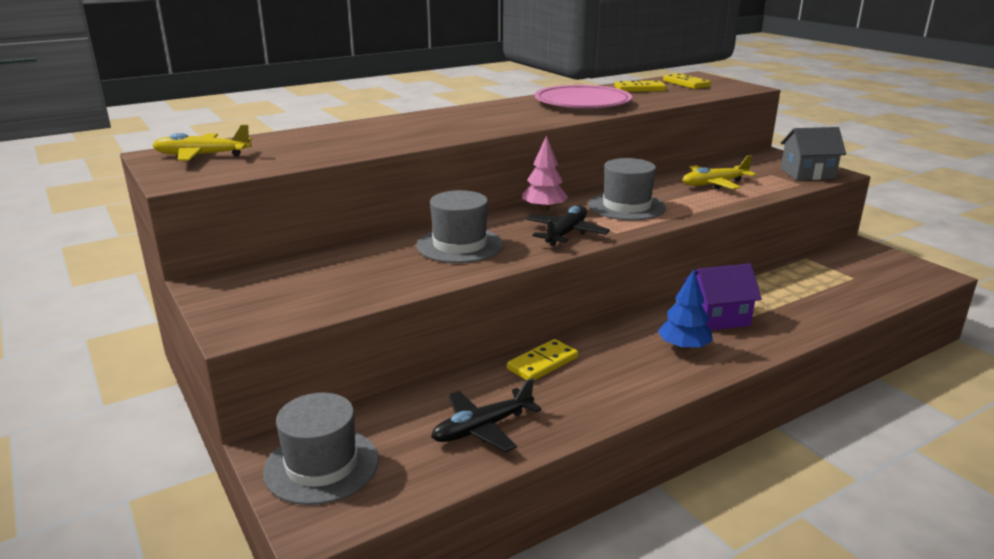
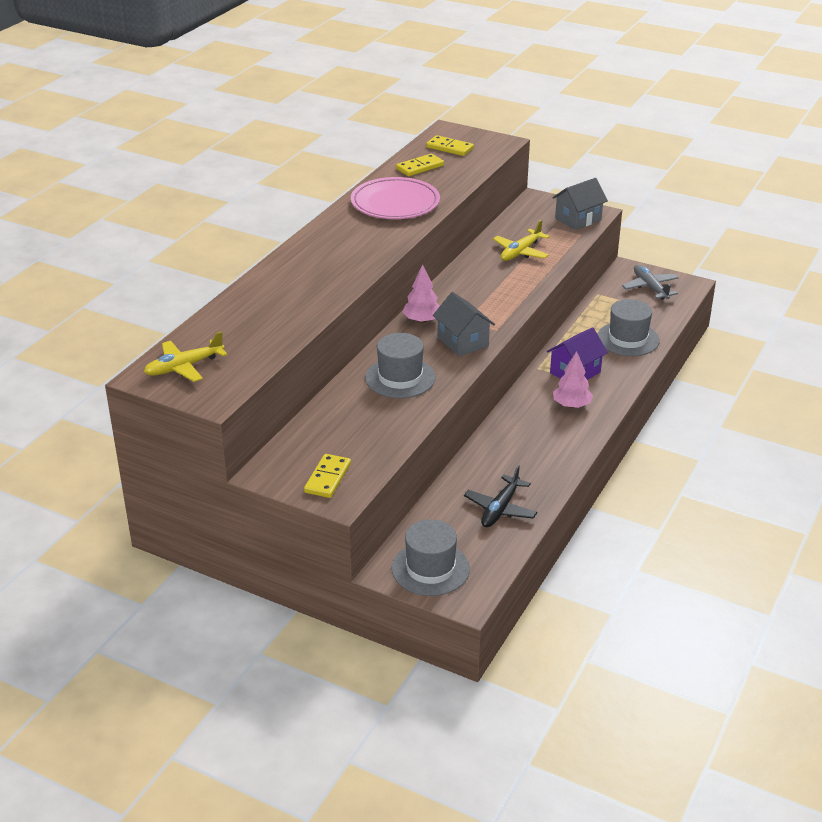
camera: 30 degrees left, 10 degrees up
(542, 363) = (494, 450): yellow domino -> yellow domino (328, 478)
(566, 233) = (462, 342): black plane -> grey house
(626, 206) = (479, 298): grey hat -> grey hat (628, 339)
(683, 347) = (571, 405): blue tree -> pink tree
(880, 266) = (650, 287): none -> grey plane

